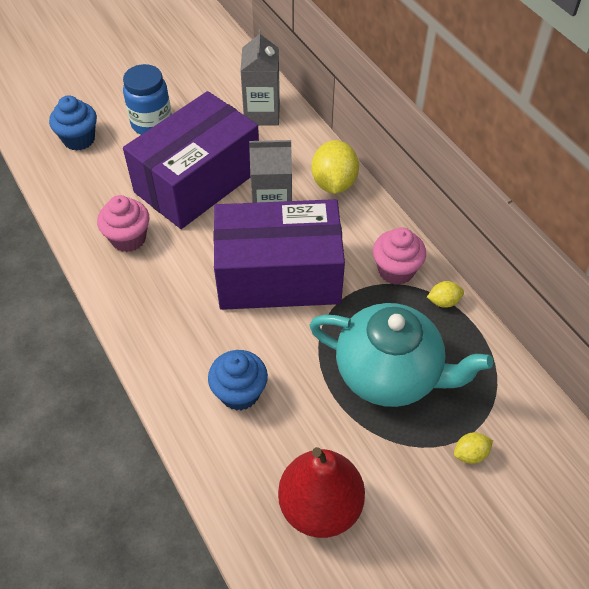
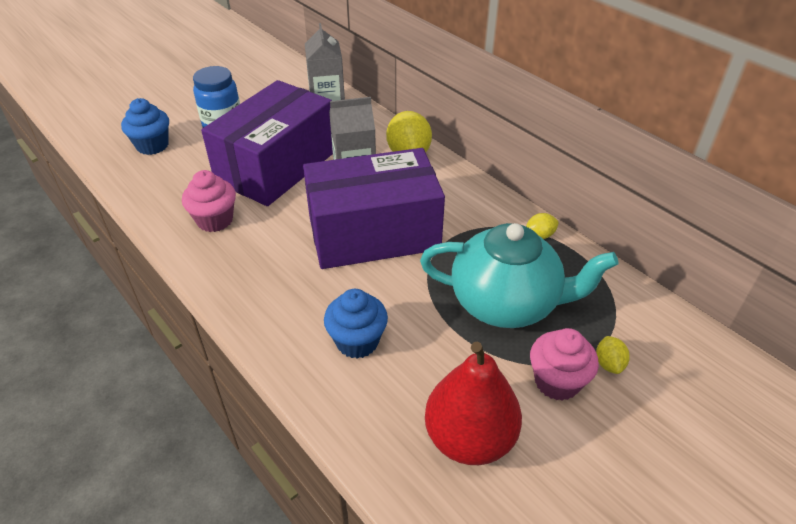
camera: 10 degrees left, 10 degrees down
(396, 270) = (486, 216): pink cupcake -> pink cupcake (557, 381)
(470, 454) = (609, 364): yellow lemon -> yellow lemon turned 60 degrees counterclockwise

